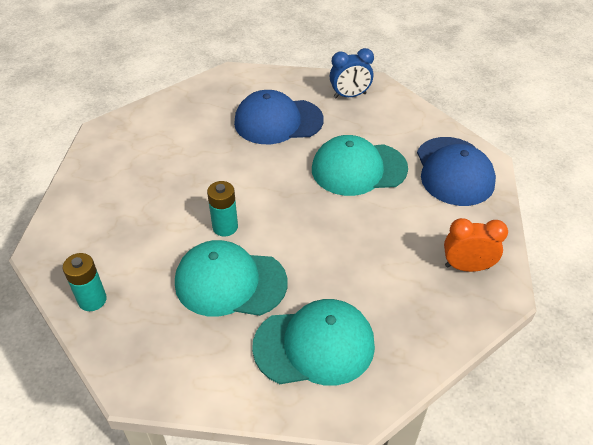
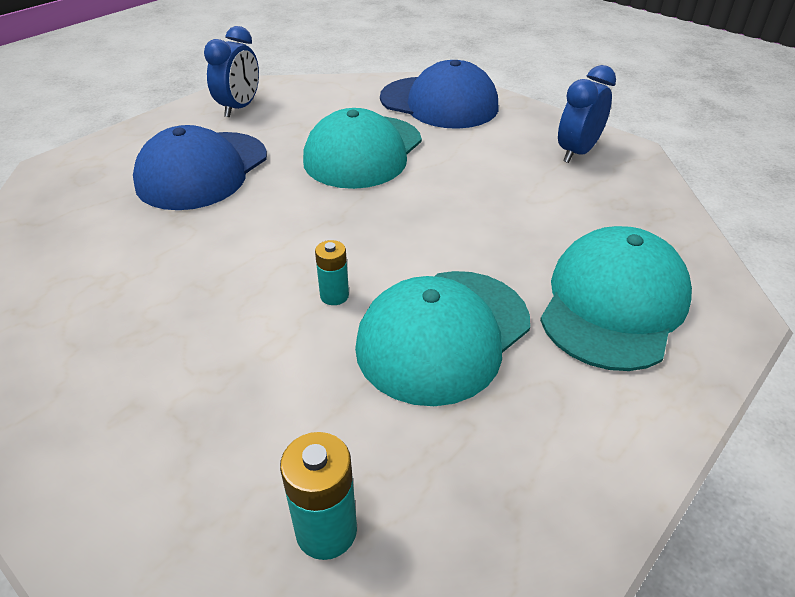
camera: 55 degrees left, 5 degrees down
(225, 227) = (334, 296): turquoise battery -> turquoise battery, size x0.66
(466, 267) = (577, 152): orange clock -> blue clock

